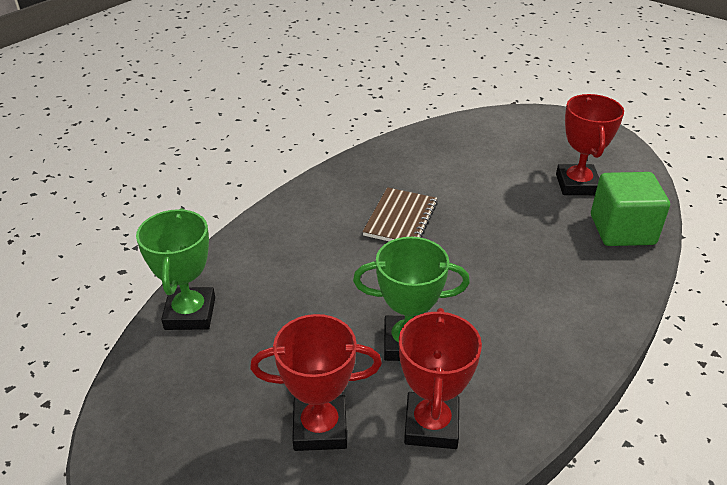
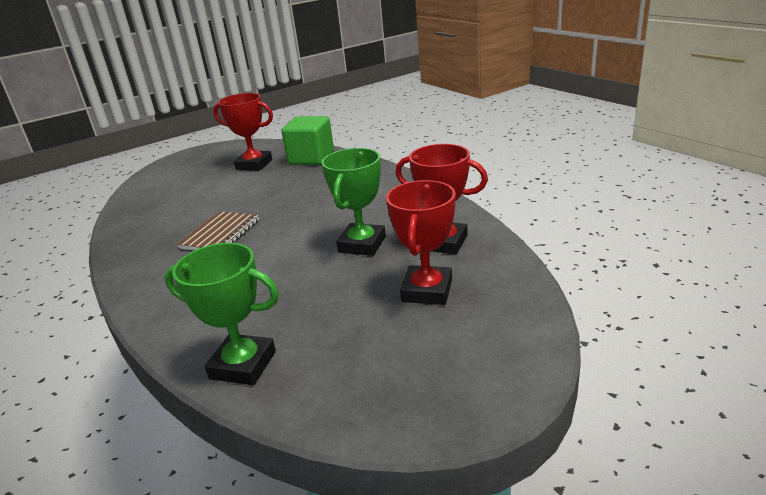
camera: 70 degrees left, 10 degrees down
(400, 219) = (220, 234): brown notebook -> brown notebook turned 75 degrees clockwise

